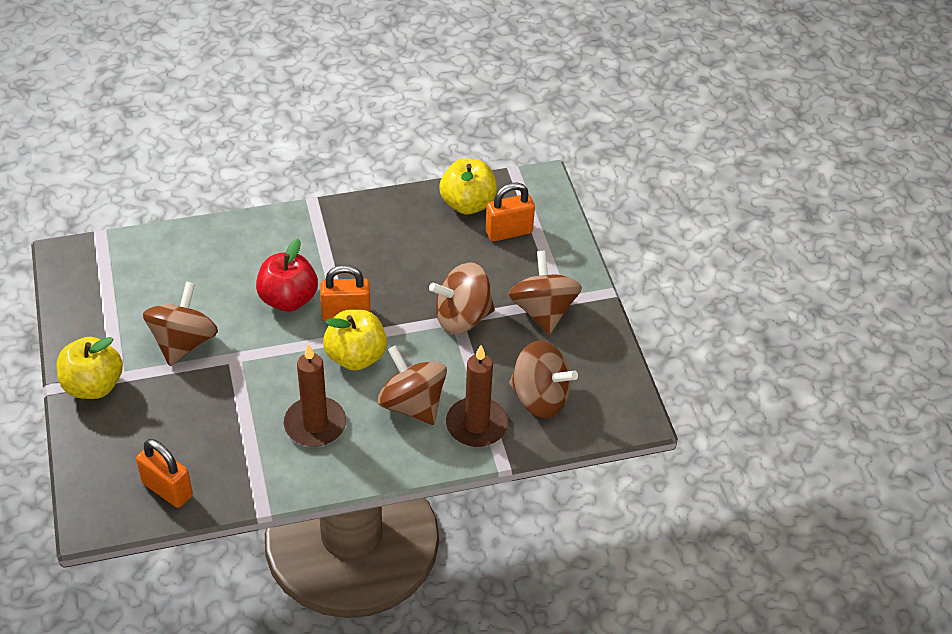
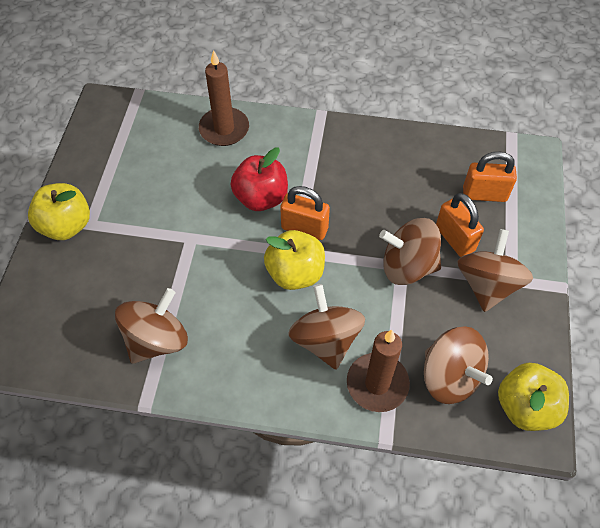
camera: 25 degrees right, 10 degrees up
(167, 489) = (76, 347): orange padlock -> orange padlock (455, 239)
(184, 343) = (156, 210): brown spinning top -> brown spinning top (157, 340)
(315, 424) = (230, 329): brown candle -> brown candle (224, 129)
(468, 204) = (457, 156): yellow apple -> yellow apple (525, 407)

